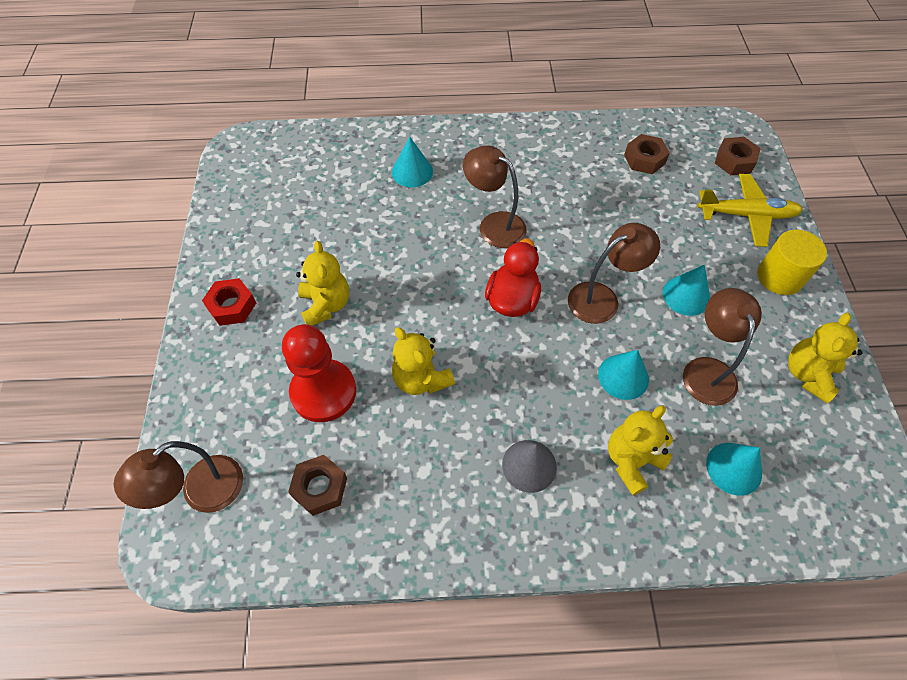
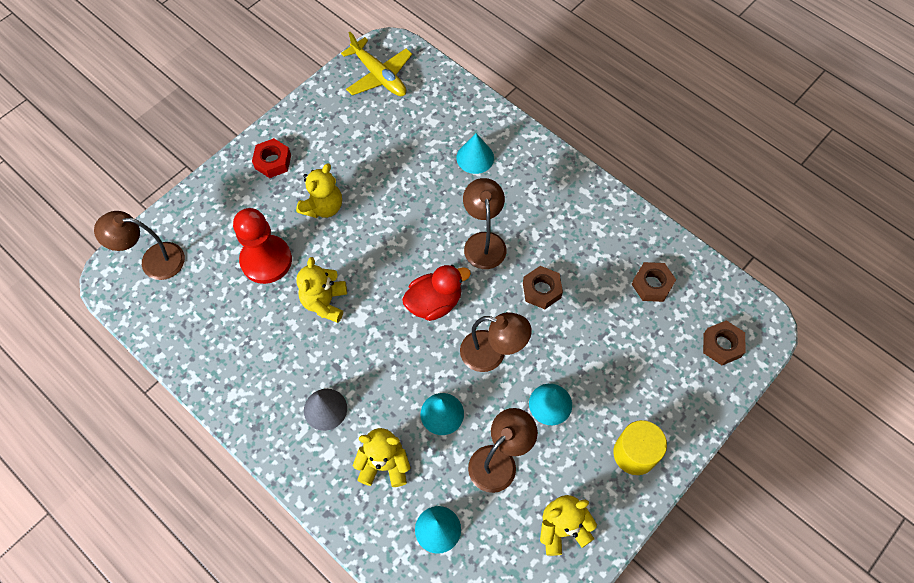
camera: 45 degrees right, 5 degrees up
(320, 487) = (209, 313): brown nut -> brown nut (541, 290)
(747, 215) = (673, 392): yellow plane -> yellow plane (379, 76)

